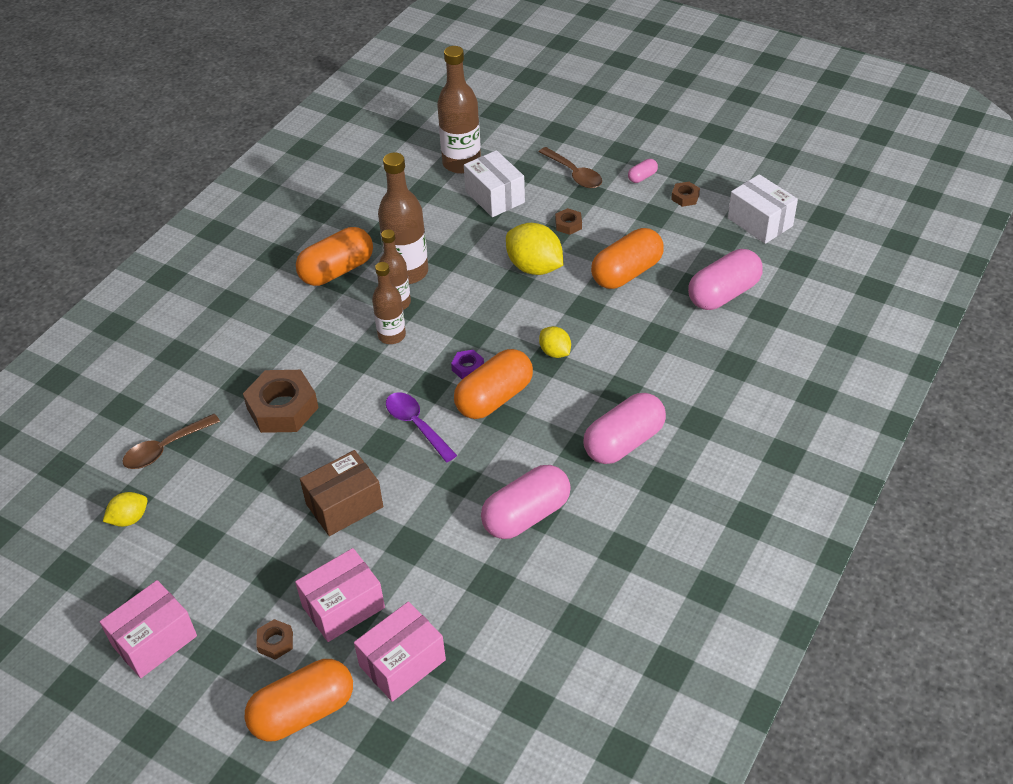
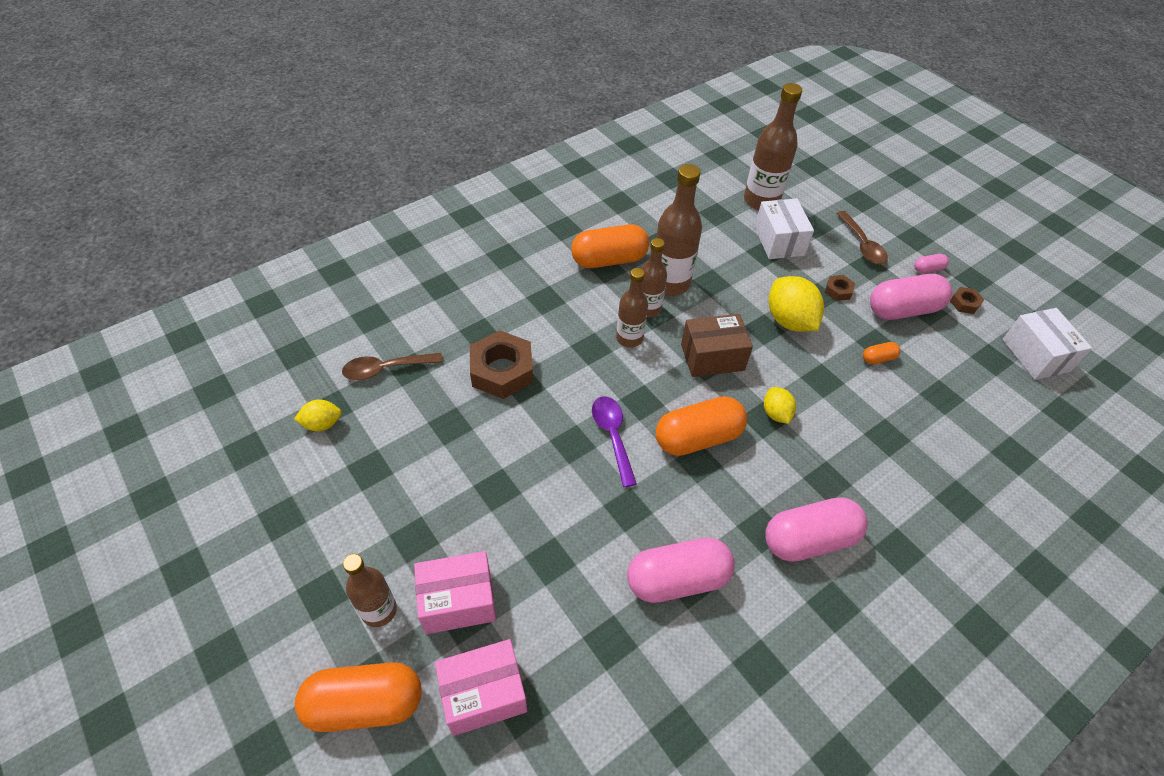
camera: 20 degrees right, 5 degrees up
(154, 641) = (277, 557): pink box -> none
(275, 642) = (379, 610): brown nut -> brown bottle
(344, 505) = (510, 491): brown box -> brown box (712, 357)
(468, 368) = (685, 397): purple nut -> none
(626, 273) = (878, 358): orange capsule -> orange capsule, size x0.45
(723, 294) = (972, 417): pink capsule -> pink capsule (903, 310)

